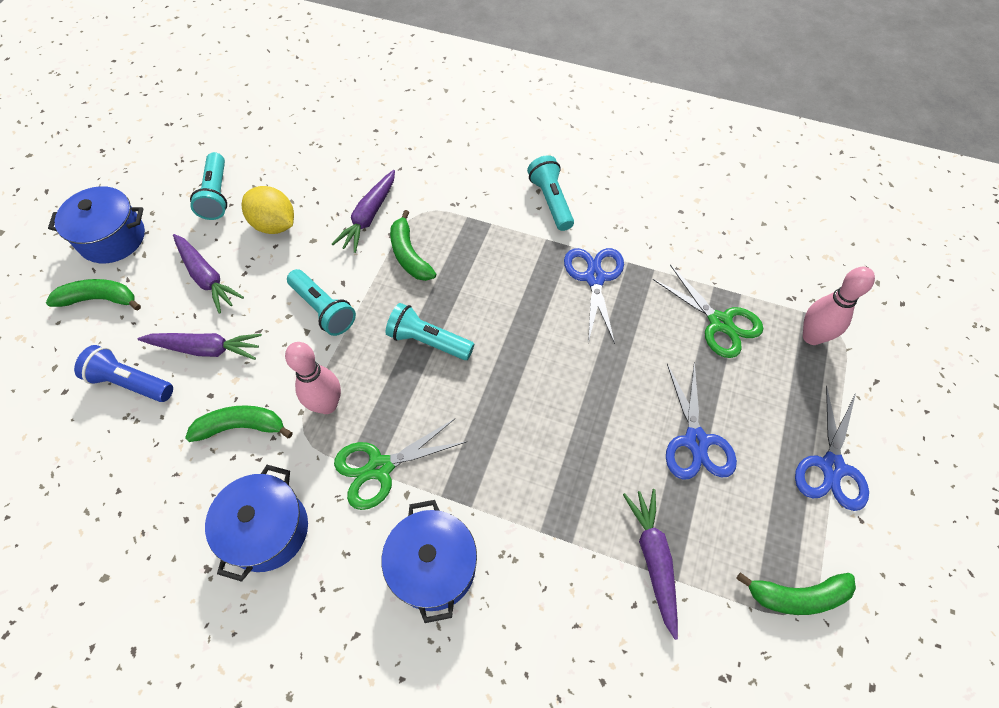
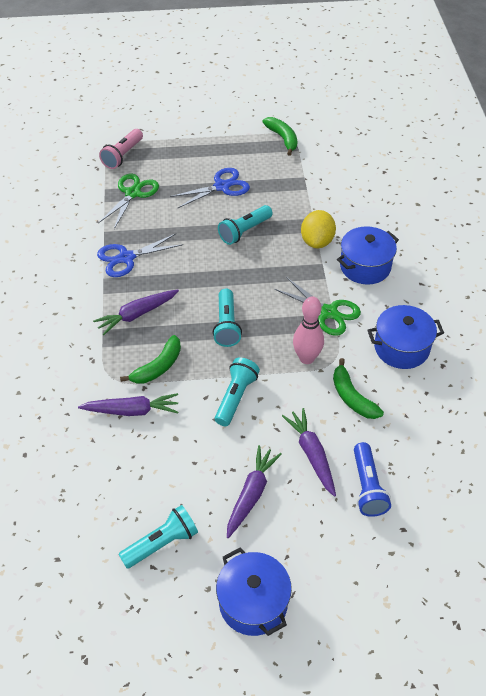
camera: 115 degrees left, 10 degrees down
(100, 299) = (316, 564): green banana -> none
(274, 225) = (173, 475): yellow lemon -> yellow lemon (317, 241)
(551, 201) = (63, 302): turquoise flashlight -> turquoise flashlight (244, 231)
(653, 559) = (299, 187): purple carrot -> purple carrot (137, 315)
(812, 337) = (123, 155): pink bowling pin -> pink flashlight
(832, 467) = (205, 137): blue scissors -> none

